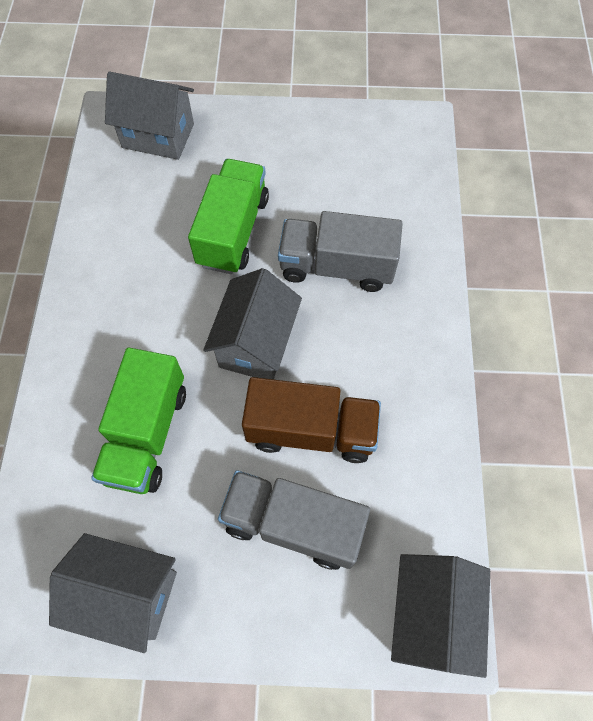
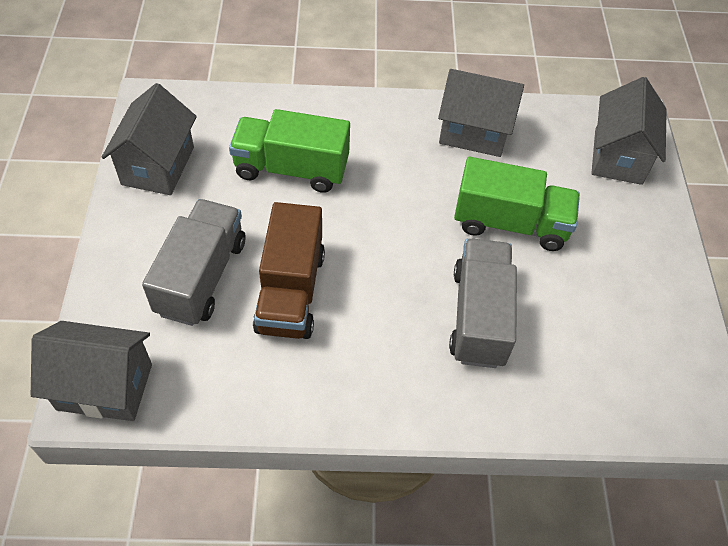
camera: 85 degrees right, 10 degrees down
(256, 344) = (381, 245): grey house -> grey house (474, 133)

